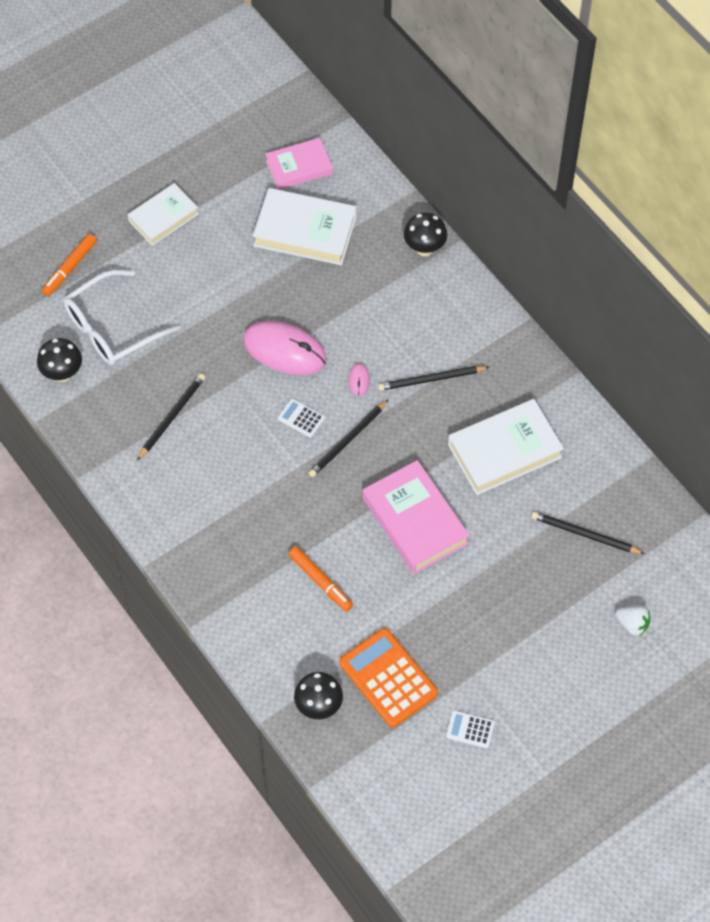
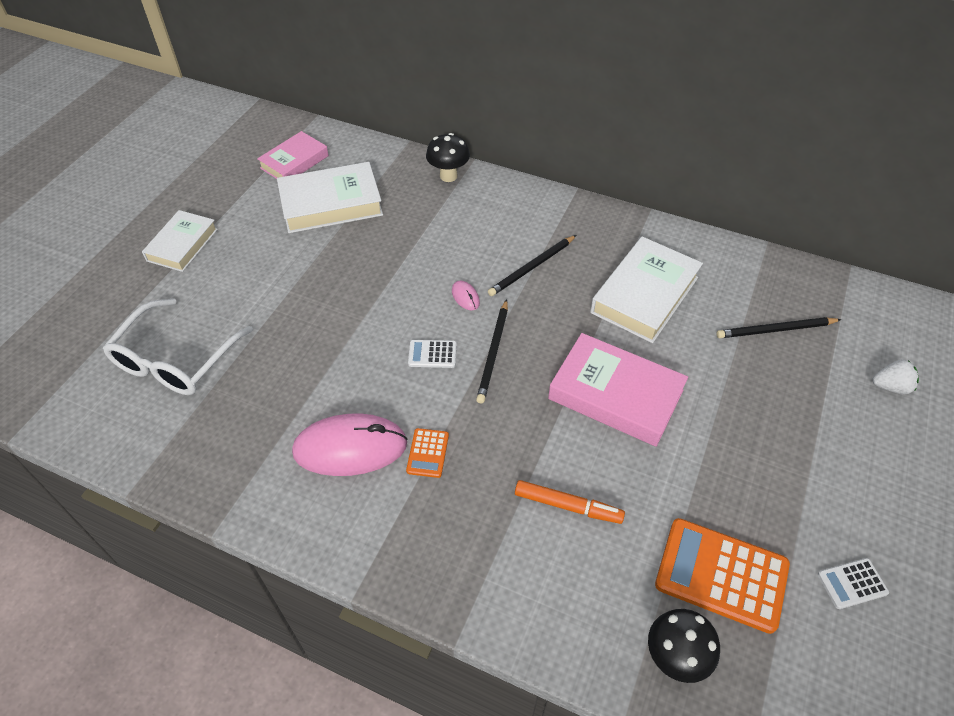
camera: 30 degrees left, 10 degrees down
(62, 374) = (137, 429): black mushroom -> none
(70, 268) = (99, 325): orange marker -> none
(172, 416) = (291, 415): black pencil -> none
(250, 494) = (427, 453): none -> orange calculator
(284, 350) = (375, 303): pink mouse -> pink mouse (350, 447)

